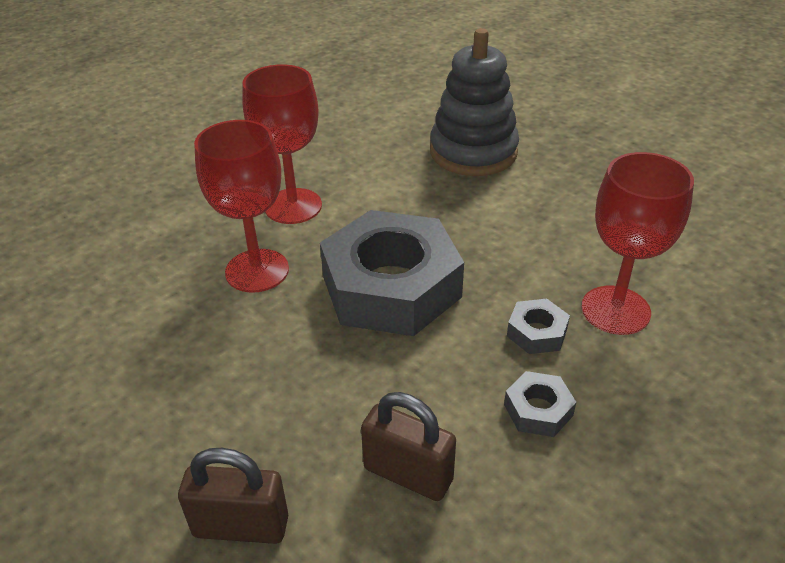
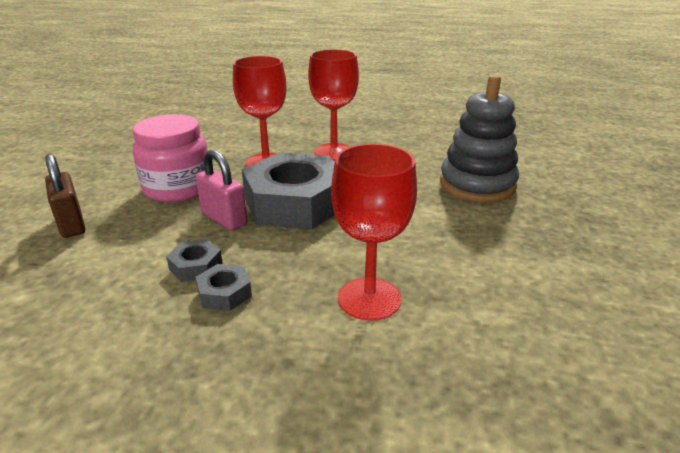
camera: 55 degrees right, 10 degrees down
(242, 378) = (178, 188): none -> pink jar
(375, 359) = (224, 219): none -> pink padlock
(408, 474) = (134, 261): brown padlock -> none
(537, 332) = (305, 269): grey nut -> grey nut (196, 266)

